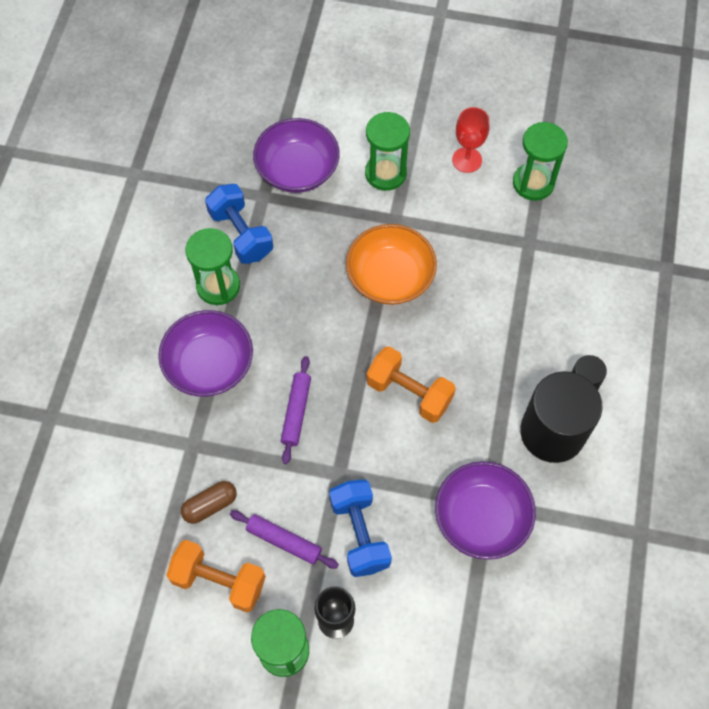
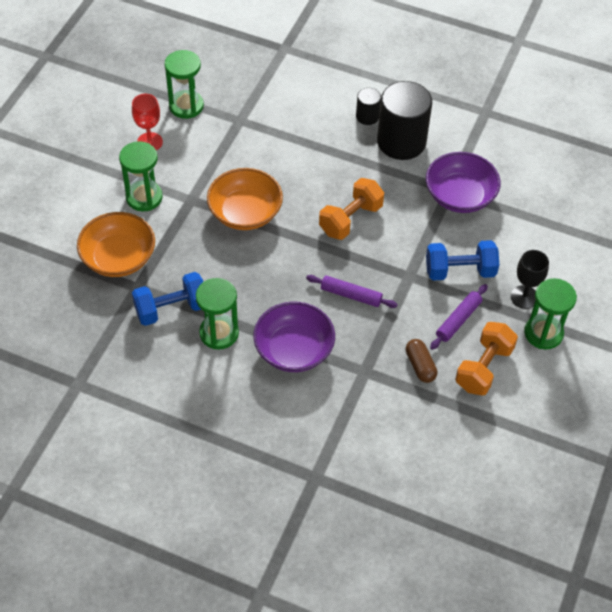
camera: 80 degrees left, 10 degrees down
(297, 170) = (118, 258): purple bowl -> orange bowl

